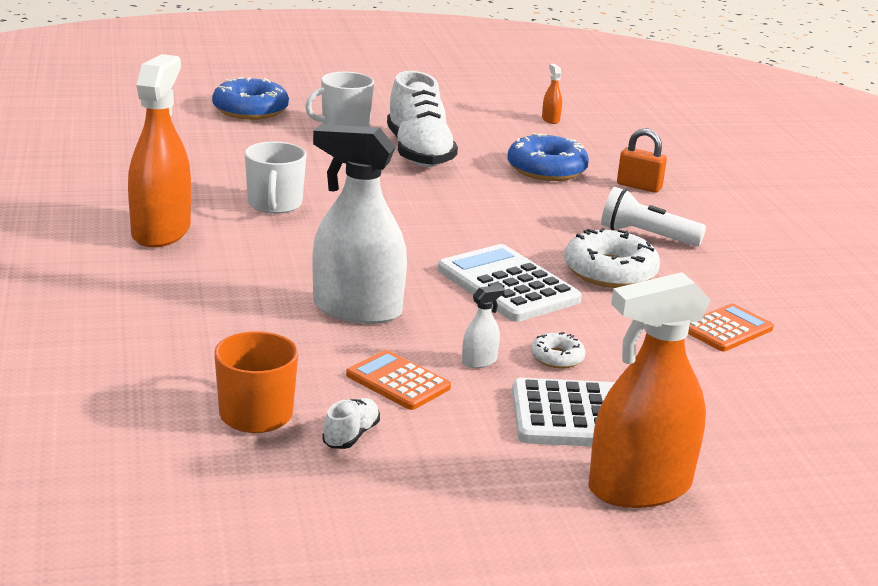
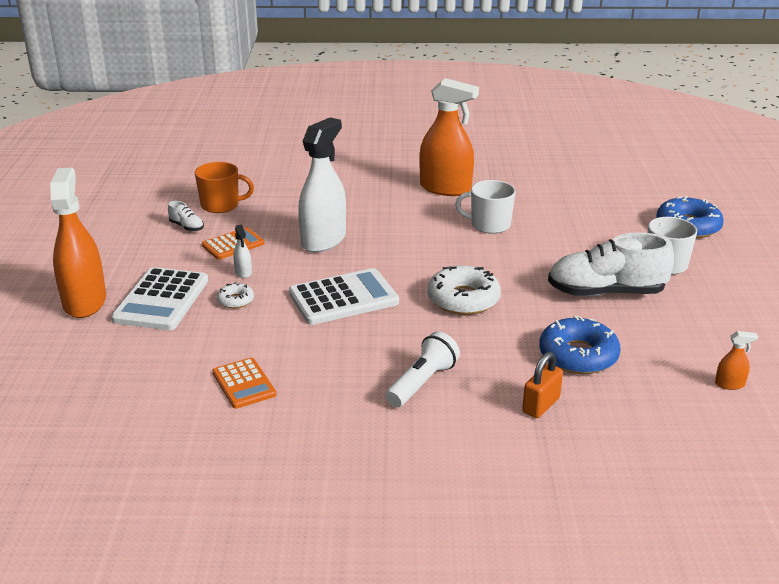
camera: 105 degrees right, 5 degrees up
(610, 271) = (355, 348): white donut -> white donut (463, 299)

